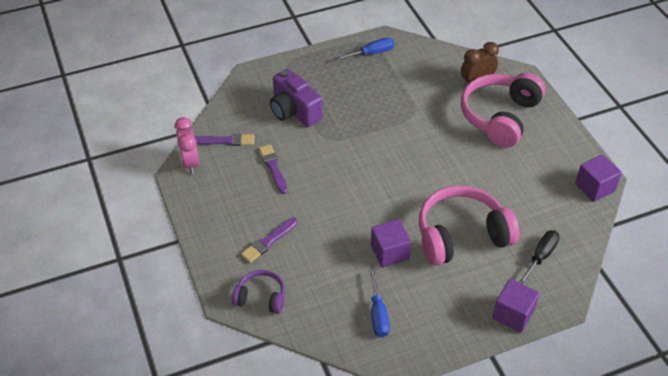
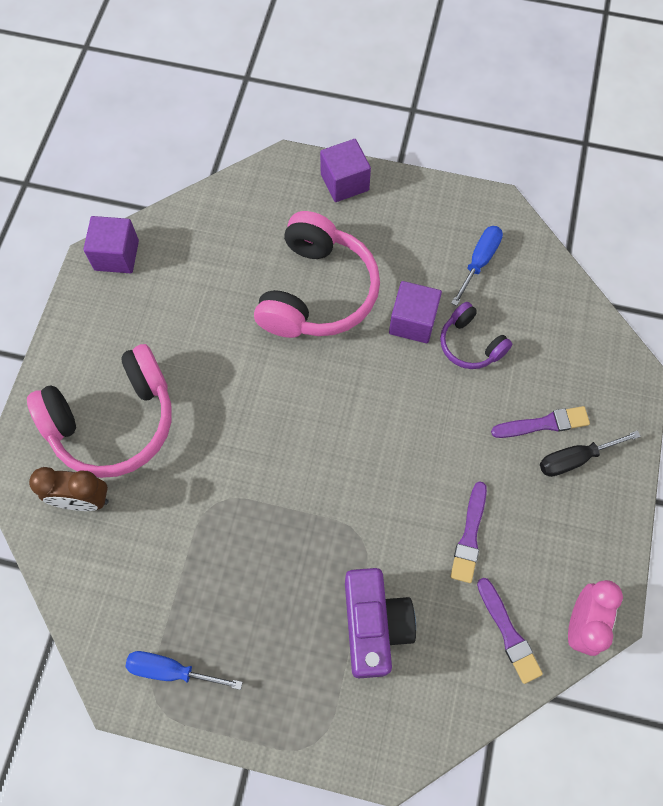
camera: 145 degrees left, 20 degrees up
(225, 141) = (508, 633): purple brush -> purple brush turned 150 degrees counterclockwise
(261, 297) = (594, 356): purple headphones -> purple headphones (470, 344)
(461, 235) = (317, 292): pink headphones -> pink headphones turned 90 degrees counterclockwise
(540, 257) = (259, 218): black screwdriver -> black screwdriver (575, 458)

